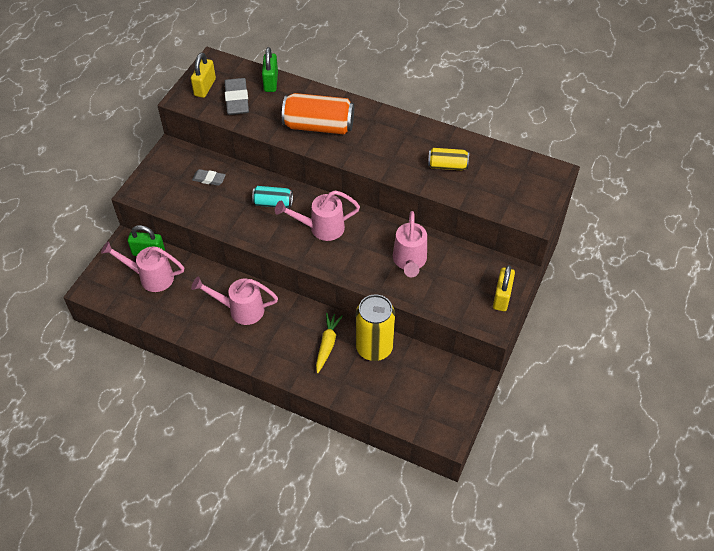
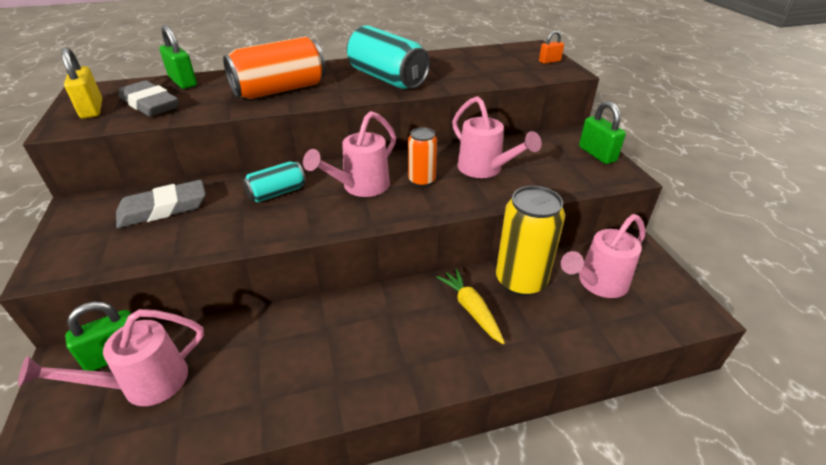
camera: 40 degrees left, 15 degrees down
(209, 179) = (163, 209): grey eraser -> grey eraser, size x1.69
(240, 309) = (324, 340): pink watering can -> pink watering can (597, 284)
(361, 245) = (422, 180): none -> orange can
(397, 152) = (387, 78): none -> turquoise can
(447, 166) = (446, 70): yellow can -> none
(501, 297) = (597, 154): yellow padlock -> green padlock
(539, 199) = (549, 61): none -> orange padlock

